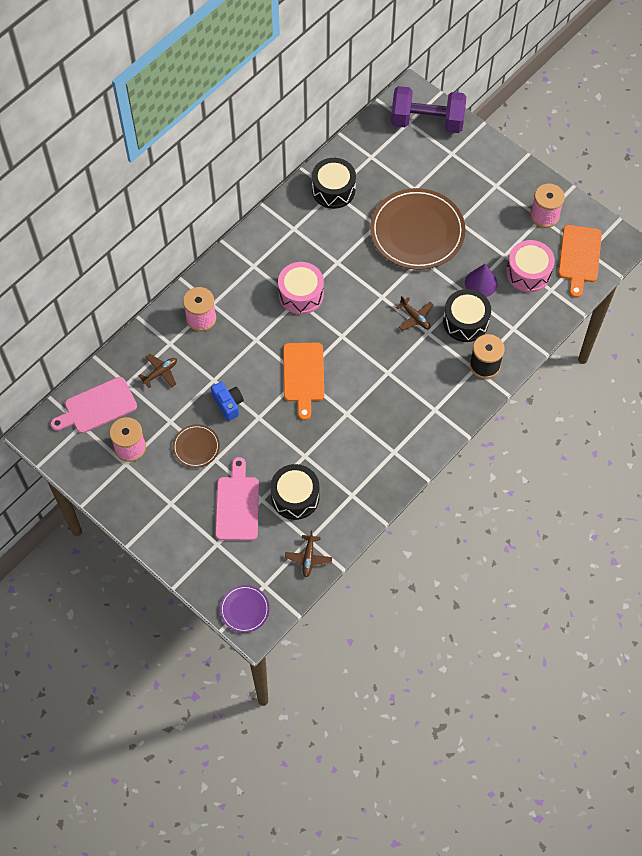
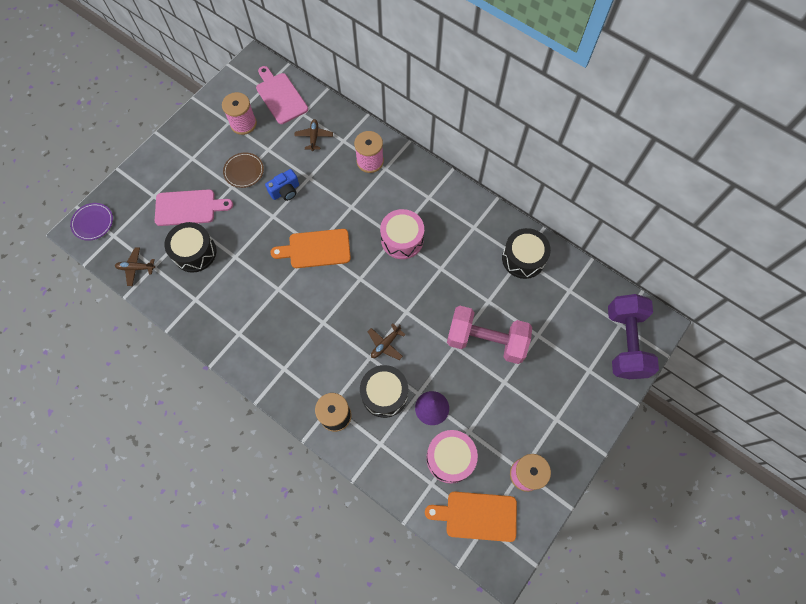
camera: 85 degrees right, 5 degrees up
(160, 373) = (314, 137): brown plane -> brown plane turned 135 degrees counterclockwise
(417, 231) = (486, 340): brown plate -> pink dumbbell

